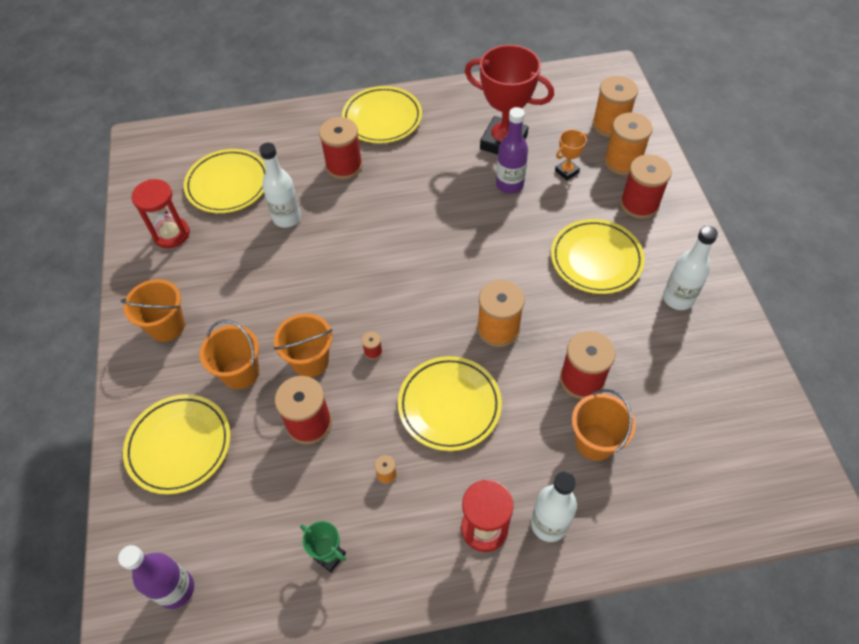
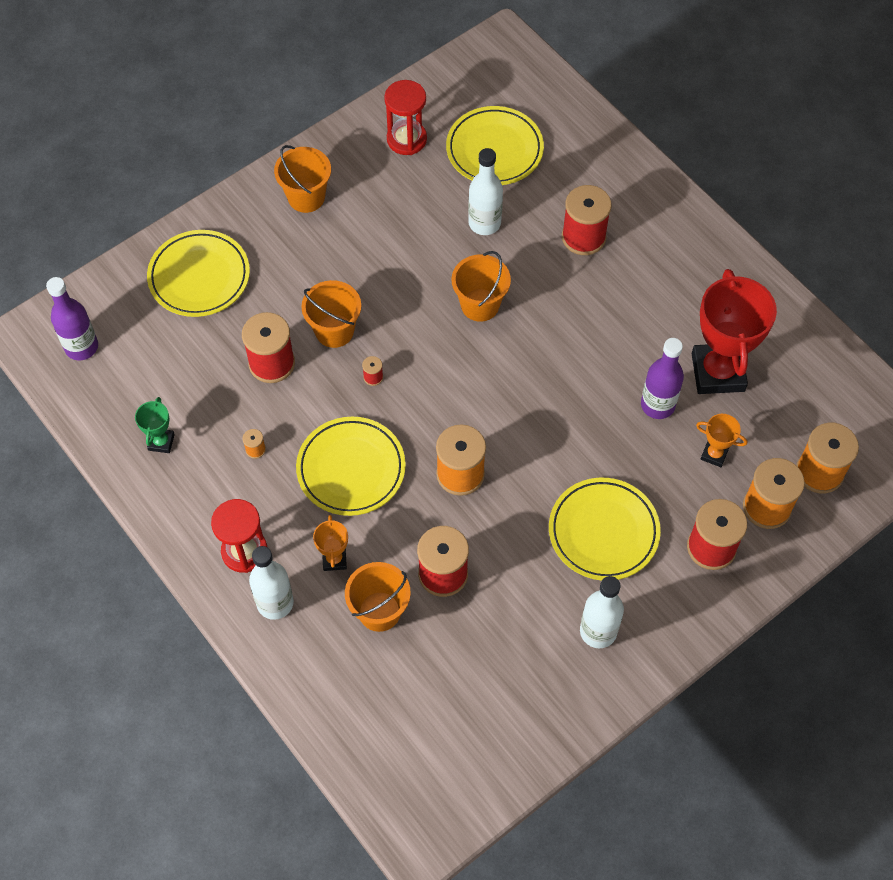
camera: 60 degrees right, 5 degrees up
(240, 372) = (292, 282): orange bucket -> orange bucket (480, 305)
(382, 118) = (674, 238): yellow plate -> none
(529, 456) = (334, 559): none -> orange trophy

